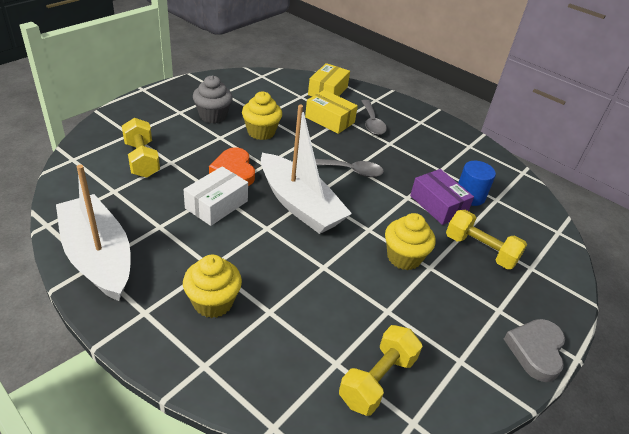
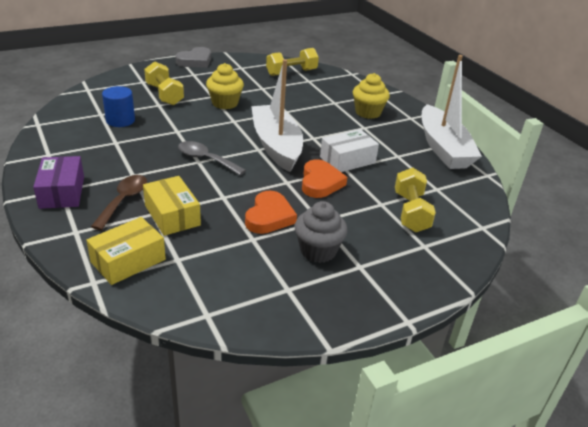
camera: 155 degrees left, 5 degrees down
(261, 132) = (269, 216): yellow cupcake -> orange heart
(372, 123) = (124, 200): grey spoon -> brown spoon
(438, 205) = (158, 121): purple box -> purple box (62, 192)

